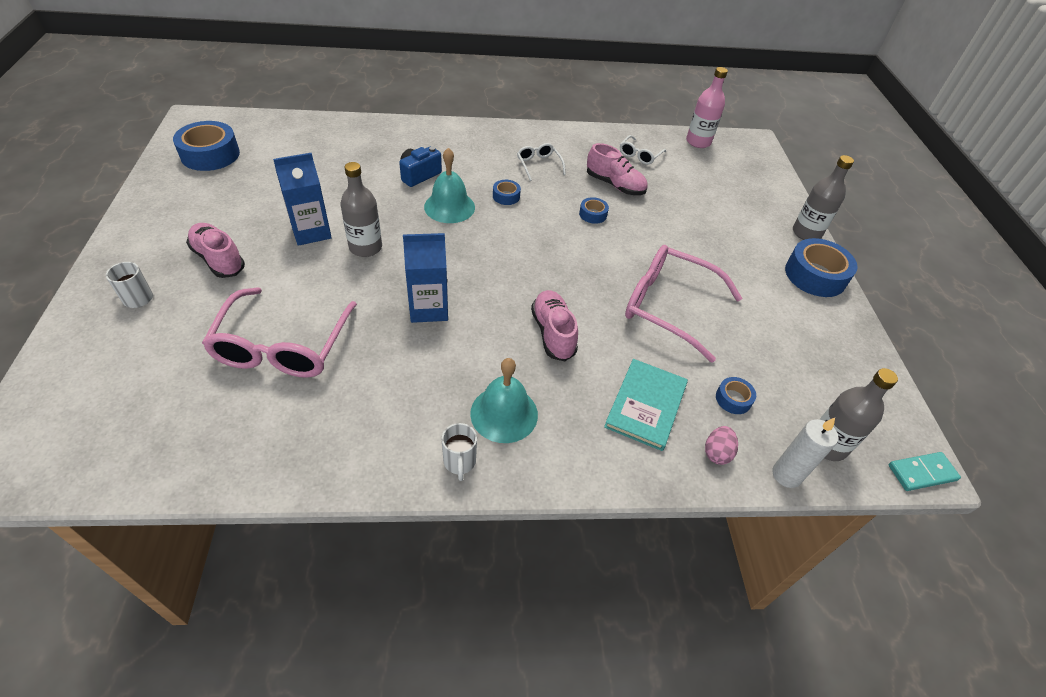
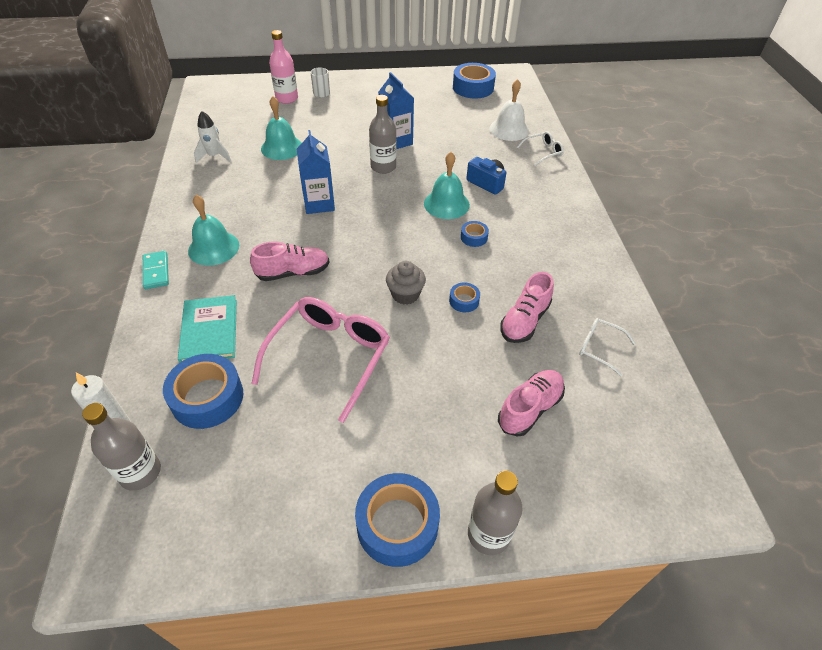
camera: 90 degrees right, 0 degrees up
(219, 259) = (360, 112): pink shoe -> pink shoe (529, 409)
(277, 432) = (214, 156): none -> white rocket
(282, 346) = (282, 147): pink glasses -> turquoise bell
(321, 144) = (509, 129): none -> white bell
(459, 462) = (177, 229): white mug -> none
(538, 165) = (537, 258): white glasses -> white glasses (543, 152)
(585, 250) = (405, 294): none -> grey cupcake
(646, 405) = (209, 331): turquoise book -> turquoise book turned 60 degrees clockwise
(698, 142) = (668, 419): pink bottle -> pink bottle (287, 98)
(717, 453) = (152, 376): pink egg -> none
(733, 399) = (207, 397): blue tape -> blue tape, size x2.03
(922, 473) = (85, 565): turquoise domino -> turquoise domino (156, 271)

